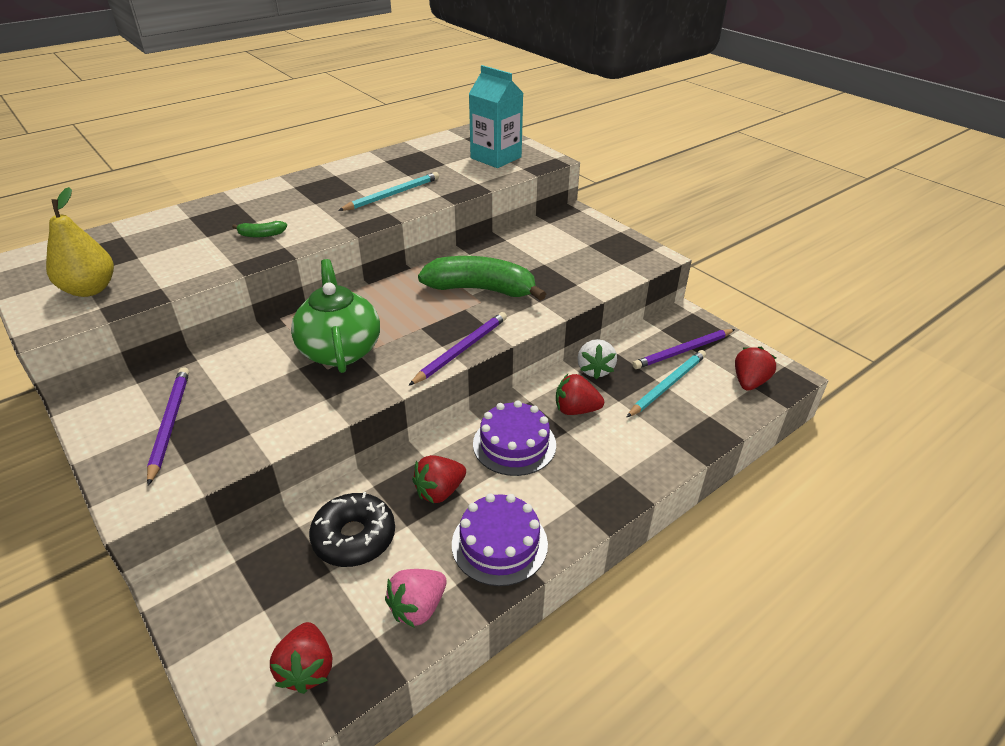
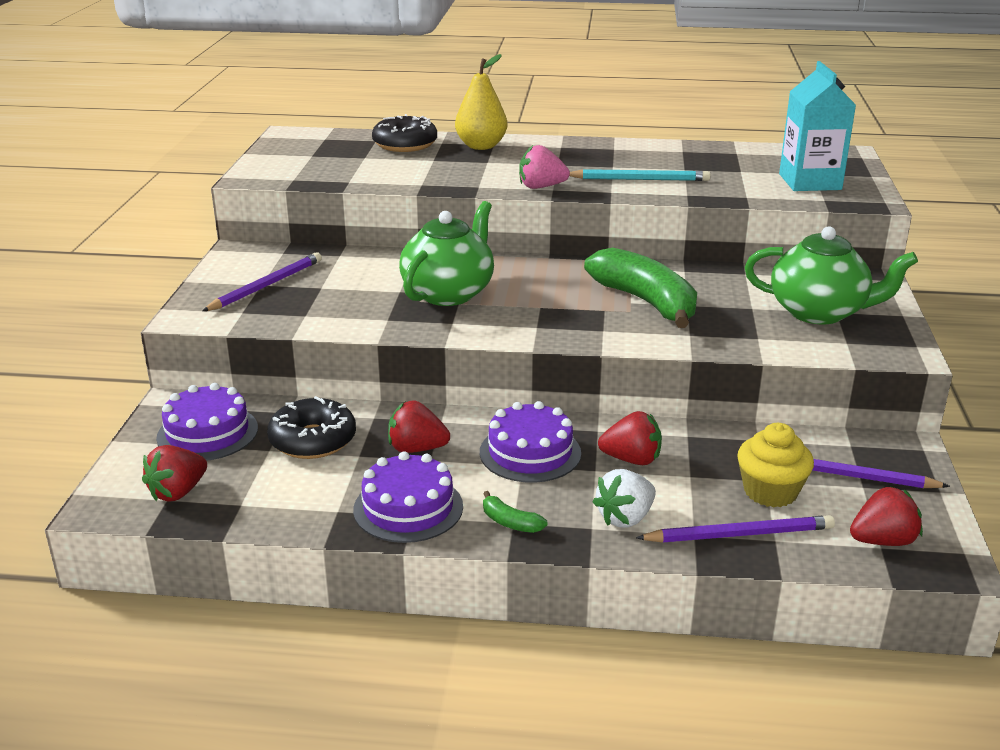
camera: 45 degrees right, 10 degrees down
(90, 289) = (304, 166): yellow pear -> yellow pear (481, 146)
(157, 230) = (405, 144): none -> black donut
(254, 593) = (207, 433): none -> purple cake
(261, 235) = (475, 172): green banana -> green banana (510, 522)
(418, 607) = (291, 506): pink strawberry -> pink strawberry (541, 187)
(461, 350) = (548, 337): purple pencil -> purple pencil (739, 534)
(576, 410) = (631, 459): red strawberry -> red strawberry turned 135 degrees clockwise
(581, 249) = (819, 312): none -> green teapot
(595, 370) = (707, 440): white strawberry -> white strawberry (625, 518)
(667, 385) = (770, 492): turquoise pencil -> yellow cupcake

